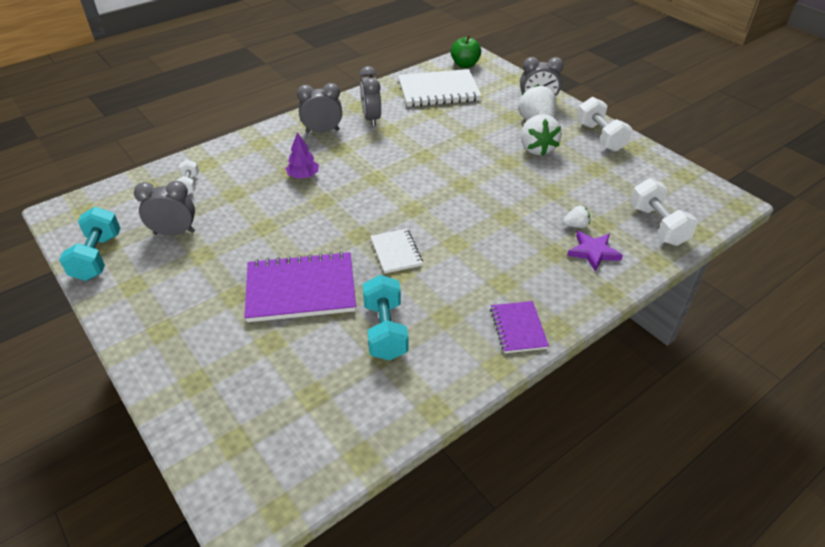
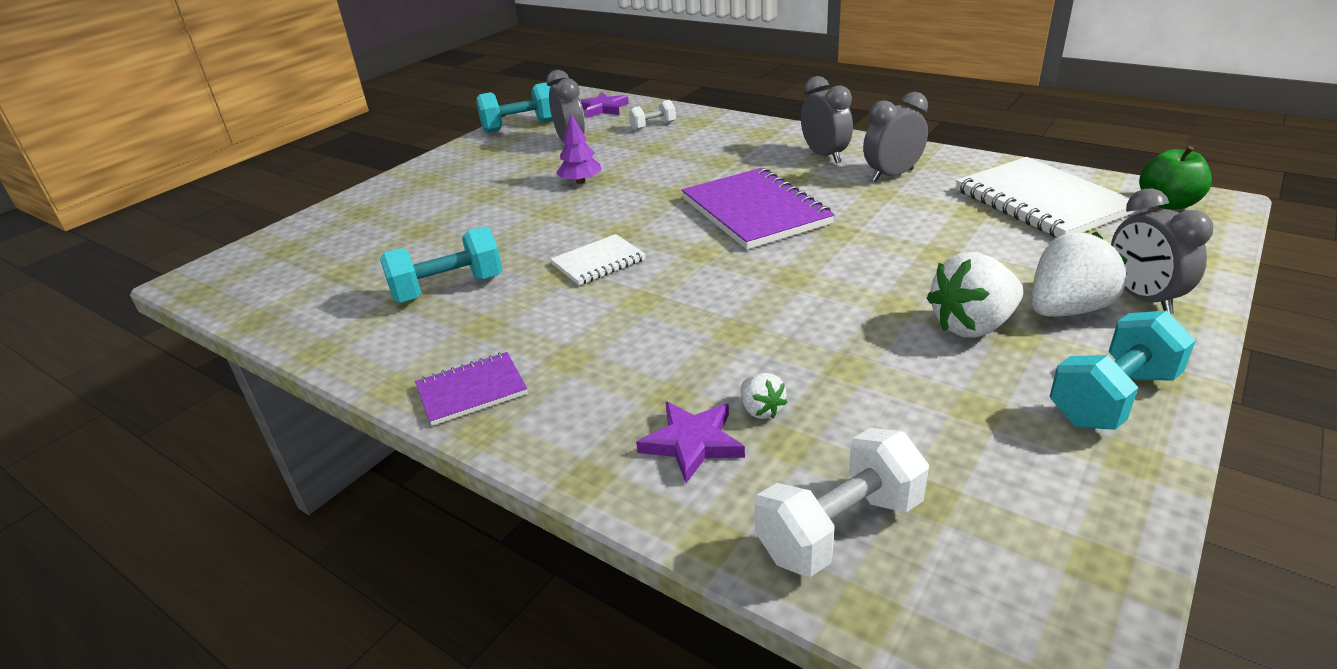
camera: 75 degrees right, 10 degrees down
(116, 202) = (603, 108): none -> purple star
(301, 289) = (506, 223): purple notebook -> purple notebook (755, 211)
(303, 176) = (716, 171): purple tree -> purple tree (580, 181)
(600, 137) = (1113, 398): white dumbbell -> turquoise dumbbell

